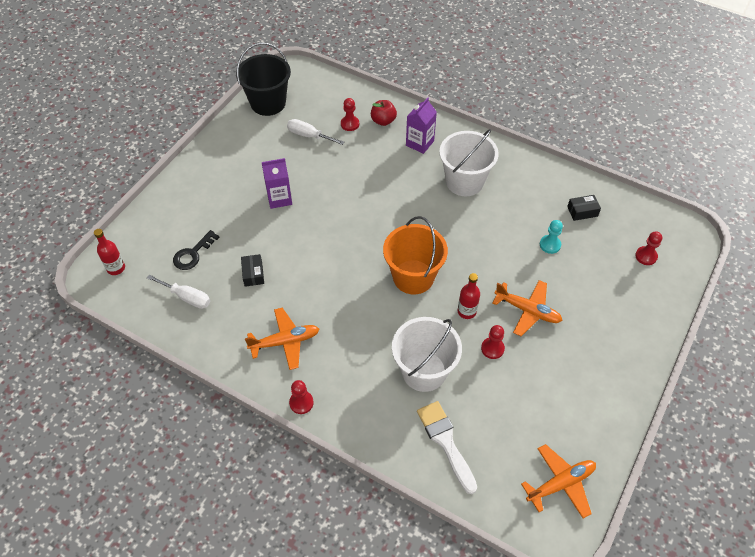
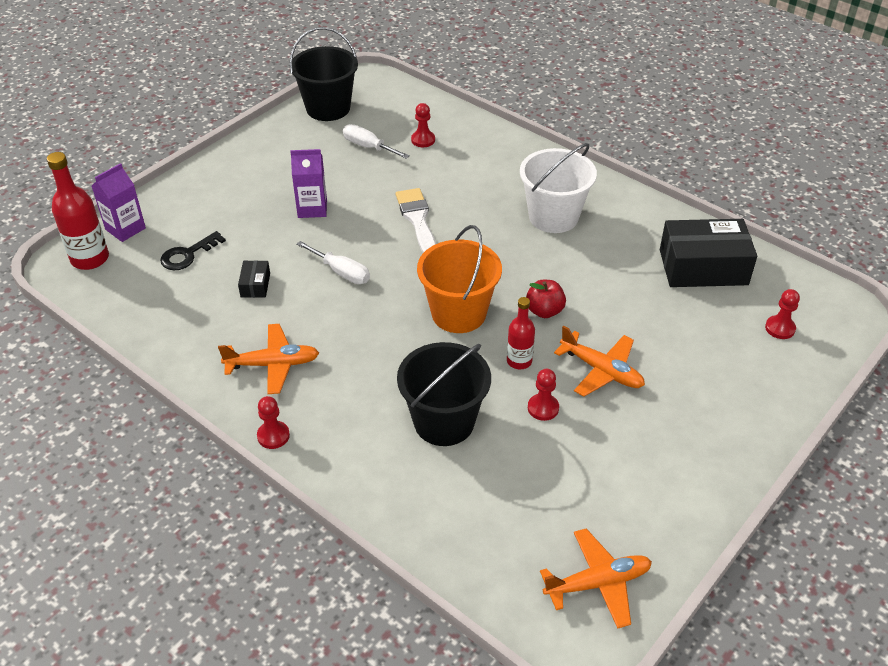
camera: 10 degrees right, 10 degrees down
(116, 268) = (90, 259): red bottle -> red bottle, size x1.63
(187, 297) = (165, 300): white screwdriver -> white screwdriver (341, 272)
(383, 121) = (466, 141): red apple -> red apple (544, 311)
(419, 143) = (506, 169): purple carton -> purple carton (125, 229)
(424, 371) = (444, 422): white bucket -> black bucket
(446, 442) = (451, 509): white brush -> white brush (418, 221)
(550, 245) = (650, 299): turquoise pawn -> none
(582, 211) = (703, 267): black box -> black box, size x2.26

